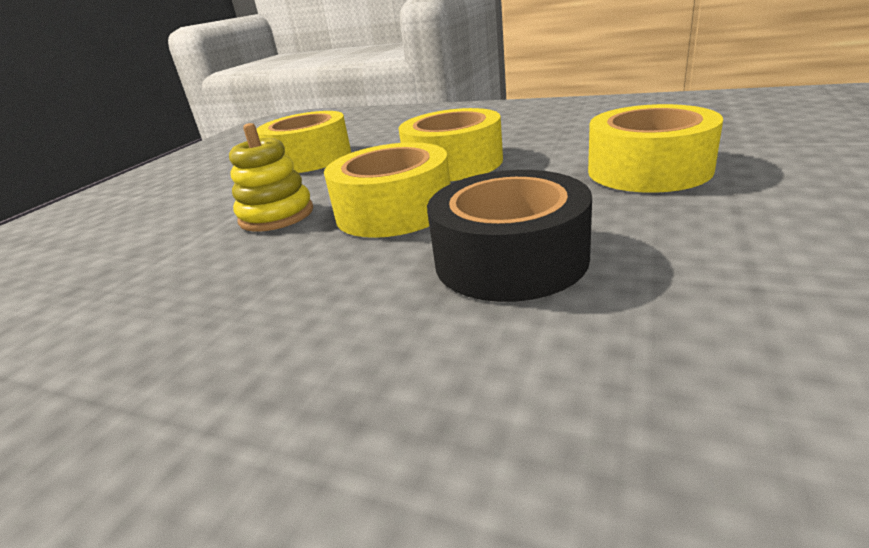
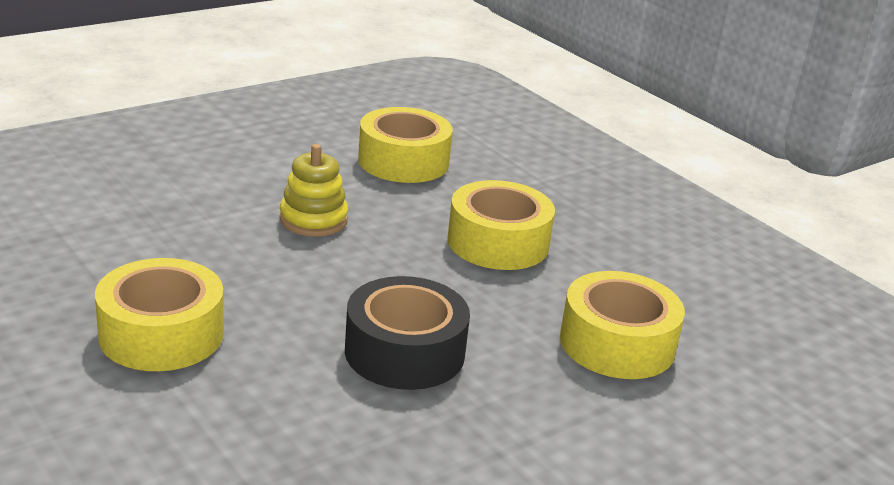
camera: 25 degrees right, 0 degrees up
(394, 210) = (392, 266): yellow tape -> yellow tape (161, 334)

